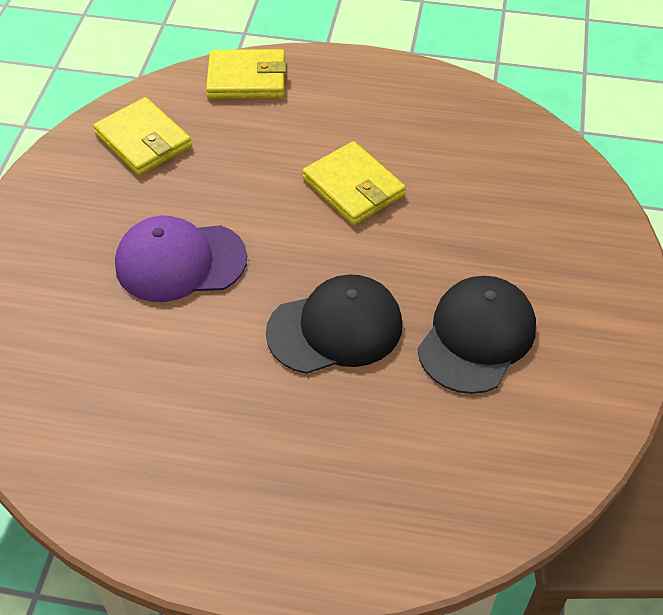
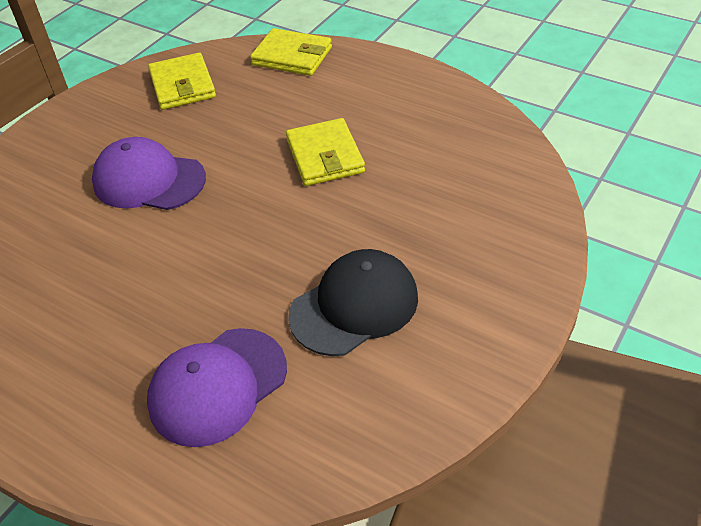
camera: 25 degrees right, 5 degrees down
(335, 328) = (236, 264): black cap -> none
(396, 455) = (218, 386): none -> purple cap

